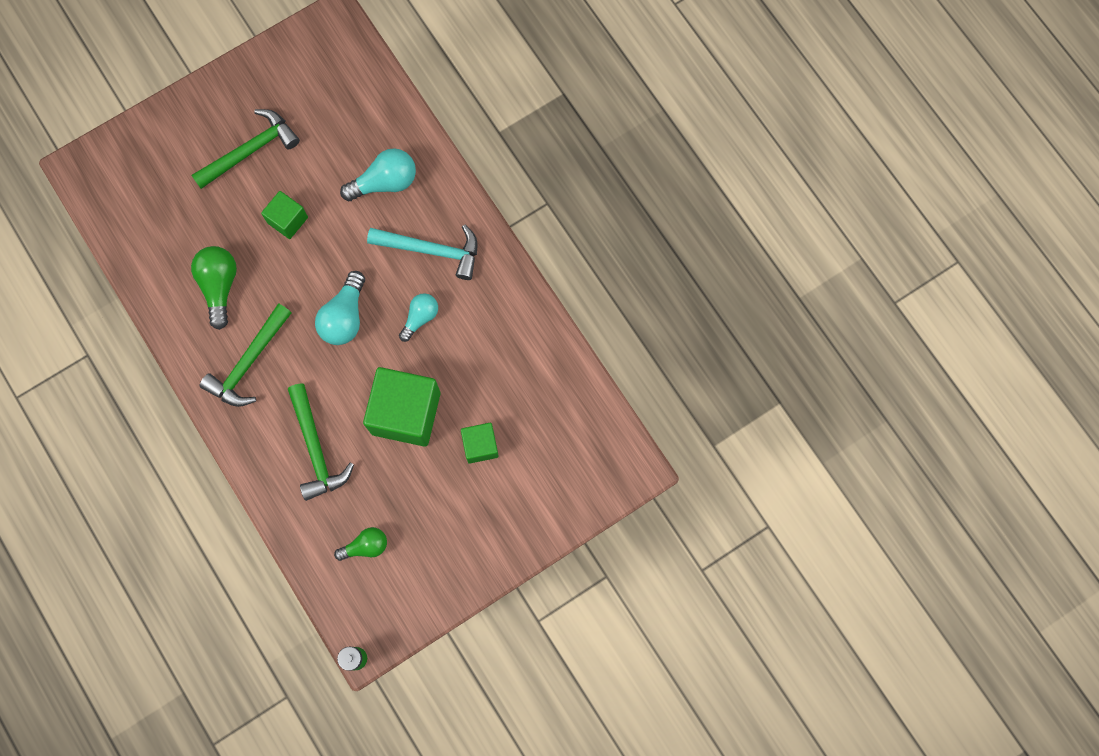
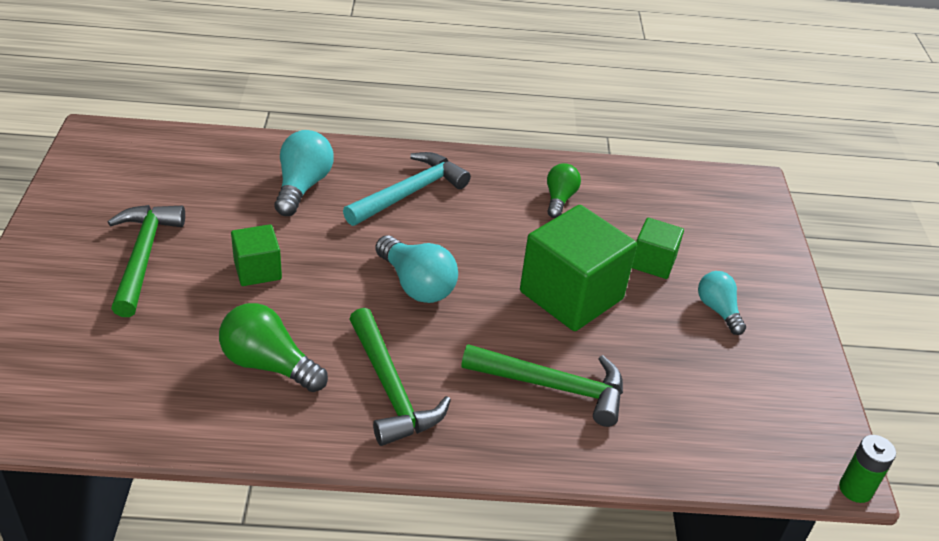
camera: 60 degrees left, 35 degrees down
(366, 546) = (710, 406): green light bulb -> green light bulb (559, 199)
(420, 317) = (473, 234): turquoise light bulb -> turquoise light bulb (718, 310)

